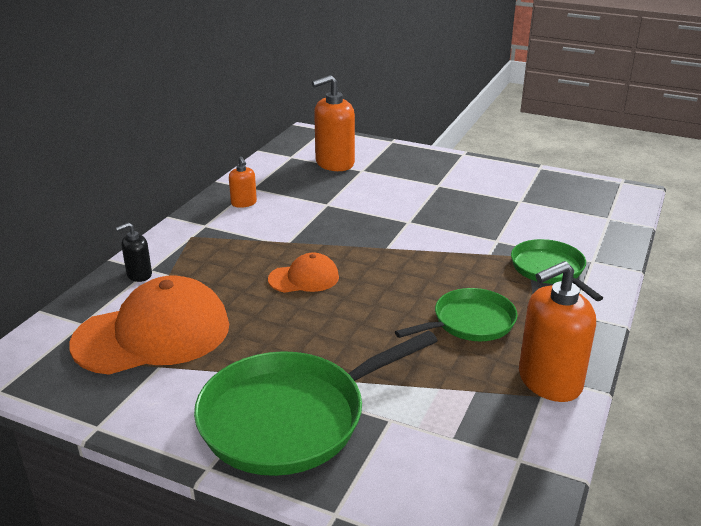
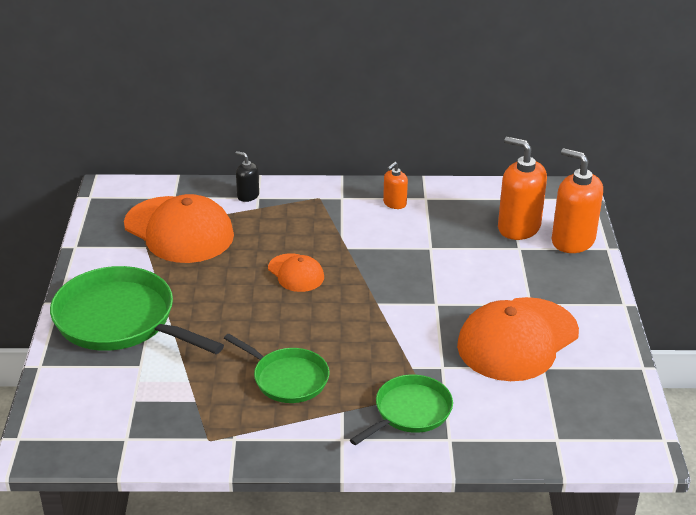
camera: 65 degrees right, 5 degrees up
(480, 201) = (517, 340): none -> orange cap
(549, 381) = (228, 439): orange soap dispenser -> orange soap dispenser (572, 240)

